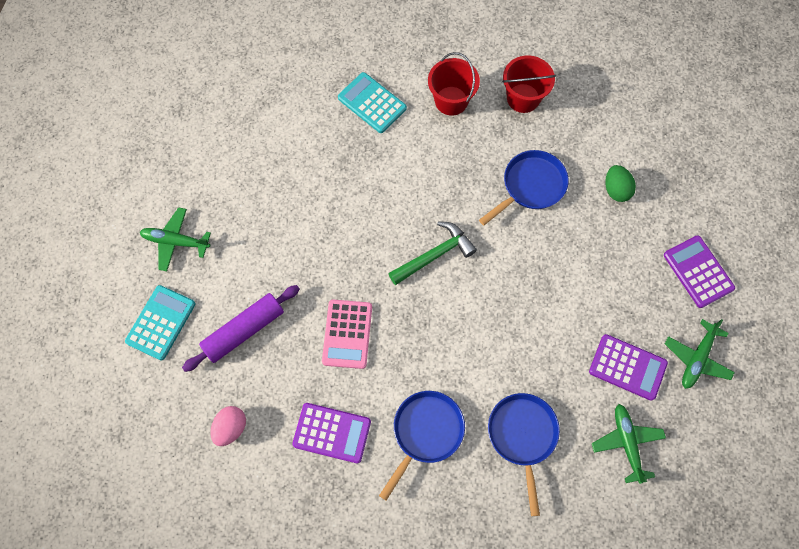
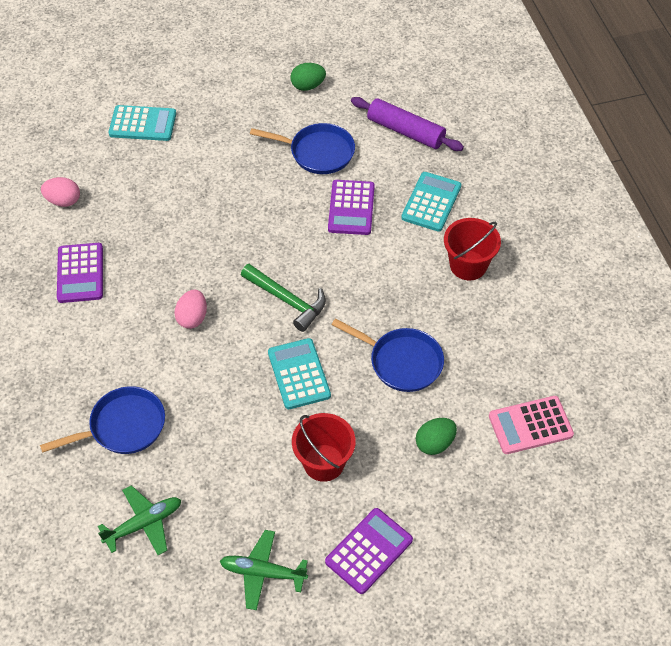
camera: 70 degrees right, 15 degrees down
(175, 242) = (221, 108): green plane -> none
(184, 155) = (308, 86): none -> green egg
(244, 331) = (155, 181): purple rolling pin -> purple rolling pin (405, 131)
(347, 334) = (179, 256): pink calculator -> pink calculator (530, 425)
(424, 342) = (192, 318): none -> pink egg
(425, 432) = (102, 344): blue pan -> blue pan (317, 152)
(516, 270) = (299, 374): none -> turquoise calculator
(523, 98) = (505, 327): red bucket -> red bucket (323, 463)
(627, 367) = (228, 505): purple calculator -> purple calculator (351, 208)

